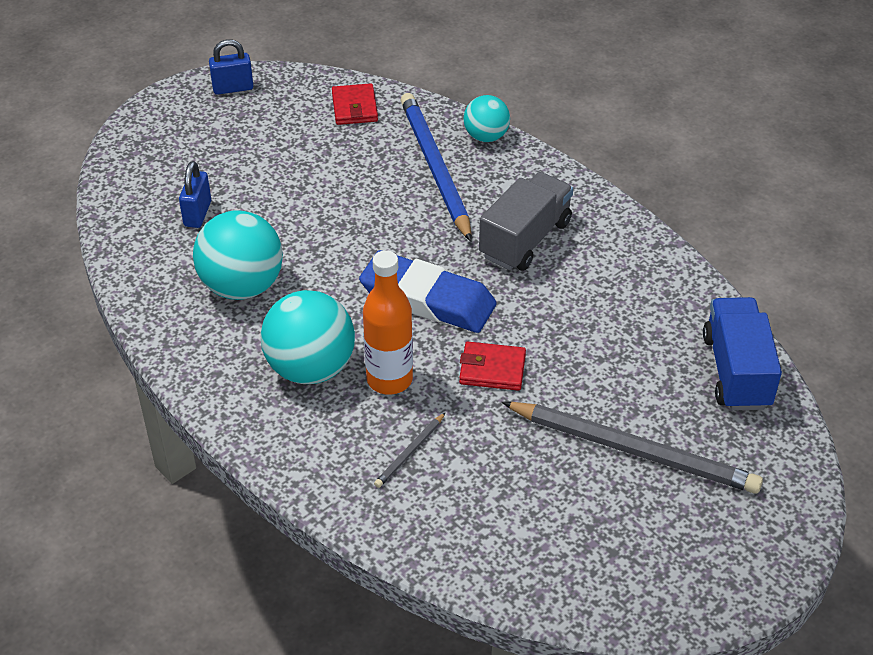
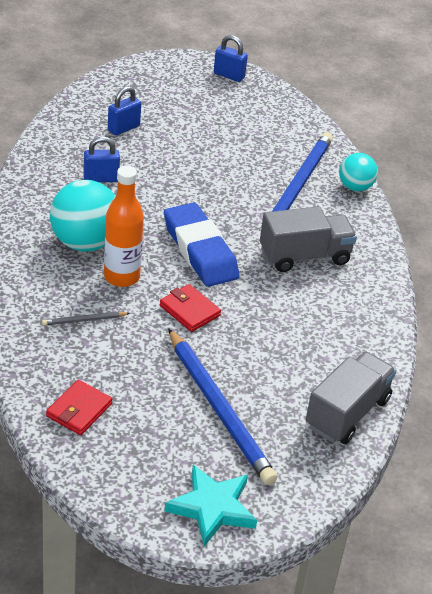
camera: 35 degrees right, 5 degrees down
(242, 286) = (101, 178): turquoise ball -> blue padlock
(354, 107) = (290, 125): red wallet -> red wallet (79, 410)
(634, 450) = (219, 409): grey pencil -> blue pencil
(736, 371) = (347, 413): blue truck -> grey truck
(740, 552) = (212, 508): none -> turquoise star

